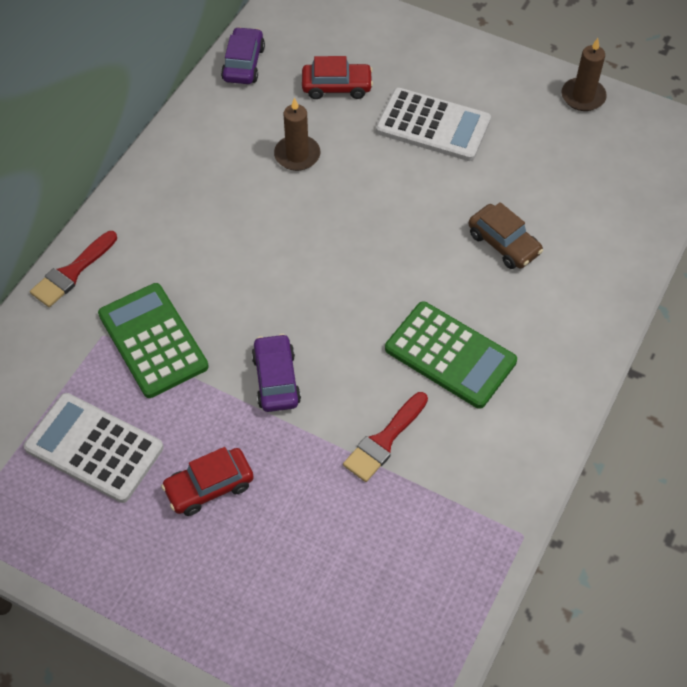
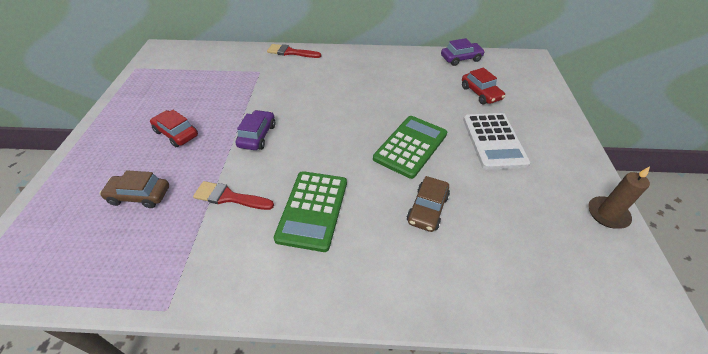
camera: 65 degrees right, 10 degrees down
(94, 448) = (191, 89): white calculator -> none
(153, 340) = (263, 86): green calculator -> green calculator (410, 146)
(276, 379) = (257, 136): purple car -> purple car turned 45 degrees counterclockwise
(297, 155) = (418, 94): brown candle -> none
(326, 550) = (139, 195): none -> brown car

